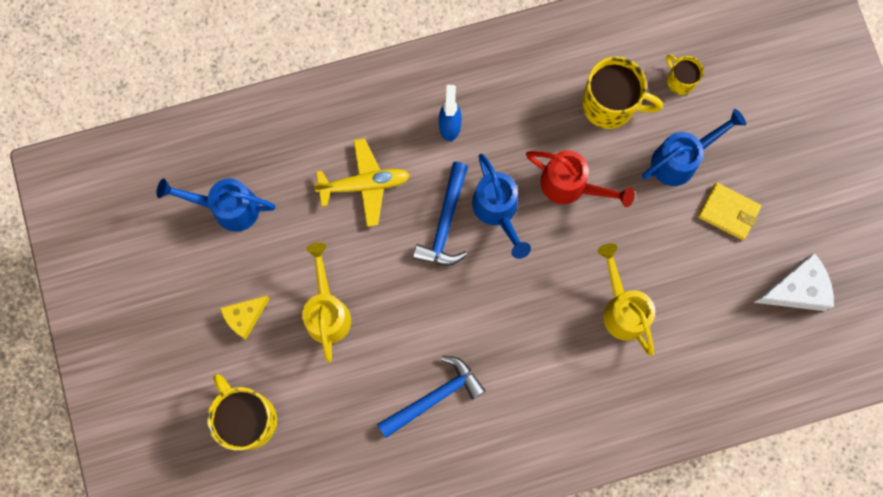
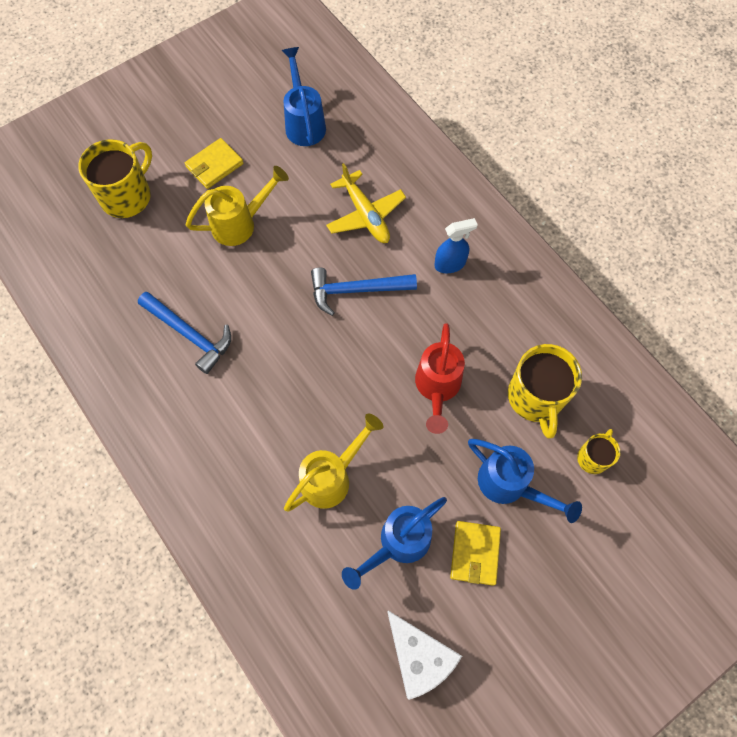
camera: 70 degrees right, 10 degrees down
(245, 317) = (214, 165): yellow cheese -> yellow wallet
(498, 212) = (385, 331): blue watering can -> blue watering can (397, 544)

